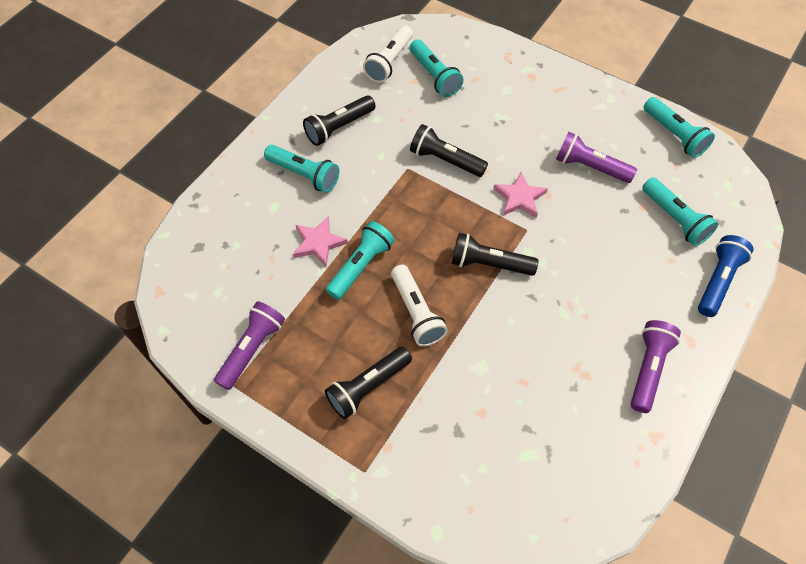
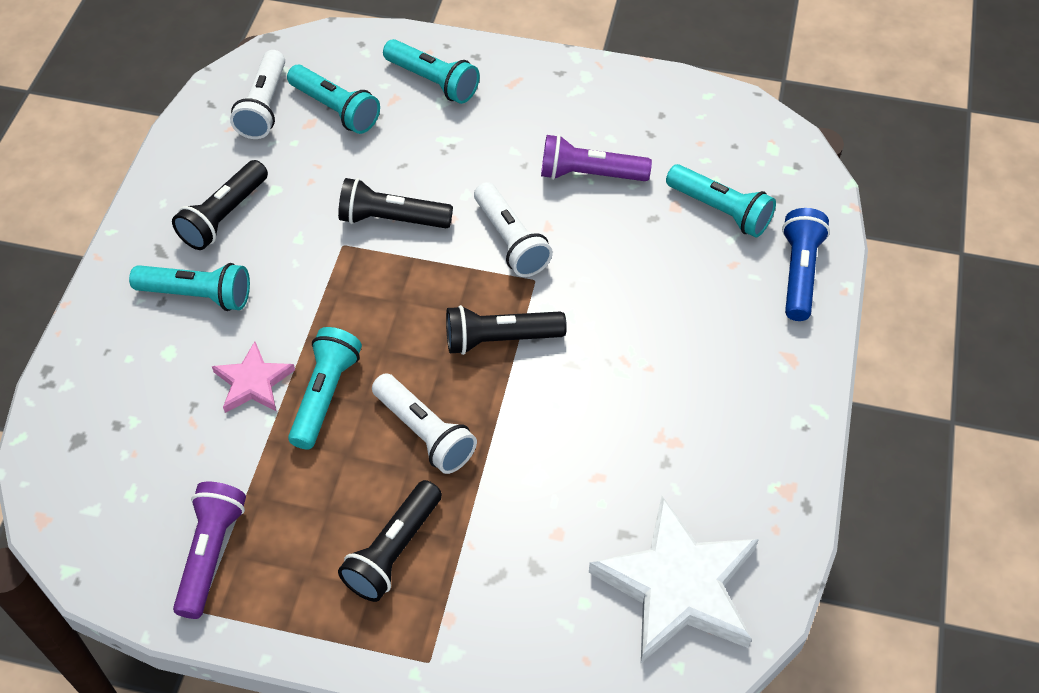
camera: 20 degrees left, 5 degrees down
(519, 198) = (510, 241): pink star -> white flashlight
(552, 479) = (678, 586): none -> white star
(648, 369) = (750, 409): purple flashlight -> none
(674, 135) = (683, 103): turquoise flashlight -> turquoise flashlight (433, 81)

